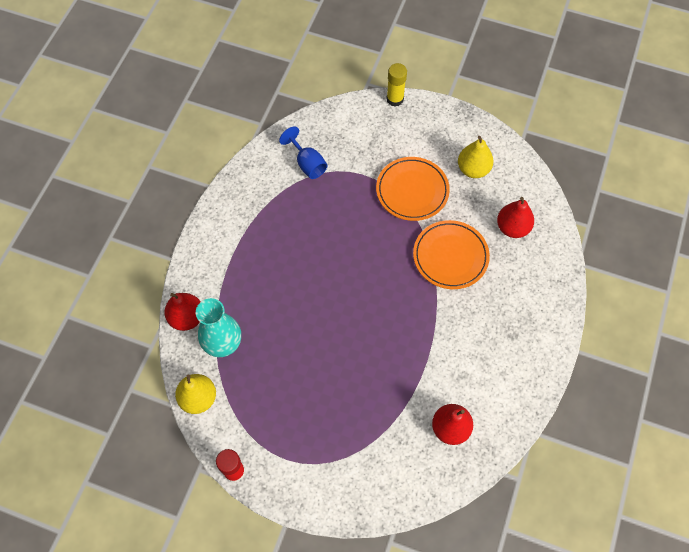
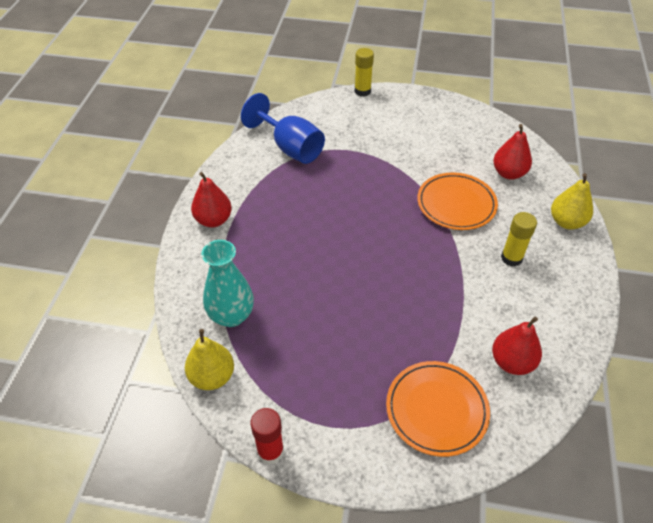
camera: 10 degrees left, 15 degrees down
(187, 318) = (186, 297): red pear -> red pear (213, 220)
(307, 163) = (290, 148): blue goblet -> blue goblet, size x1.58
(412, 191) = (400, 156): orange plate -> orange plate (436, 410)
(473, 169) = (454, 133): yellow pear -> yellow pear (566, 222)
(484, 325) = (511, 258): none -> yellow glue stick

